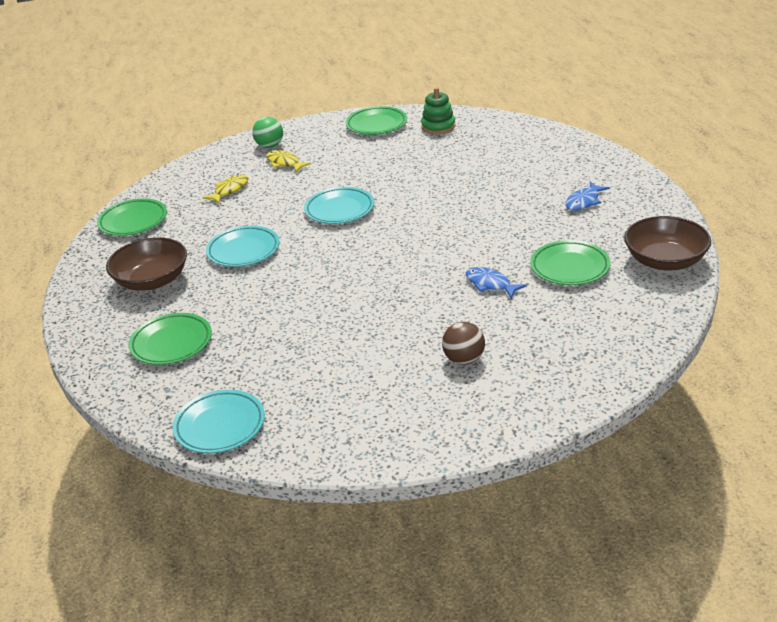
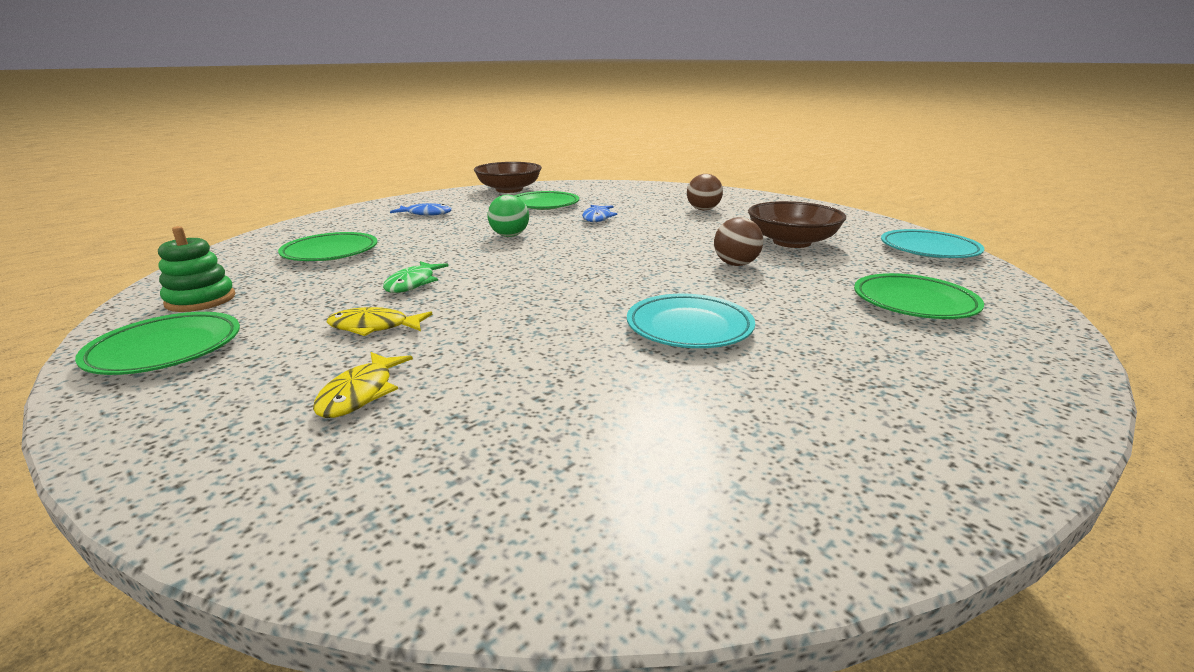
camera: 125 degrees left, 10 degrees down
(133, 221) = (761, 500): green plate -> green plate (330, 253)
(152, 281) = (862, 368): brown bowl -> brown bowl (791, 242)
(229, 190) = (514, 416): yellow fish -> yellow fish (374, 327)
(270, 146) = (257, 447): green ball -> green ball (509, 236)
(304, 306) = (736, 264): none -> brown ball
(339, 210) = (516, 299): turquoise plate -> none
(401, 182) = (413, 283): none -> green fish

